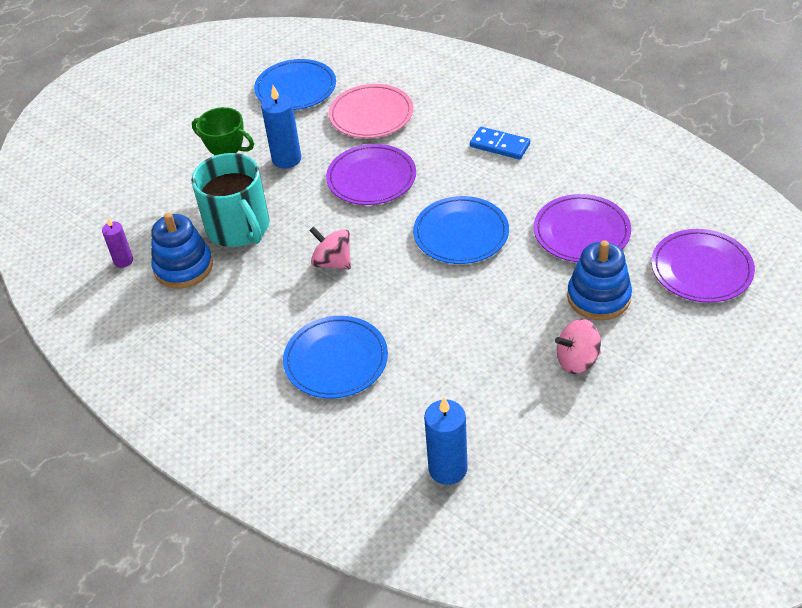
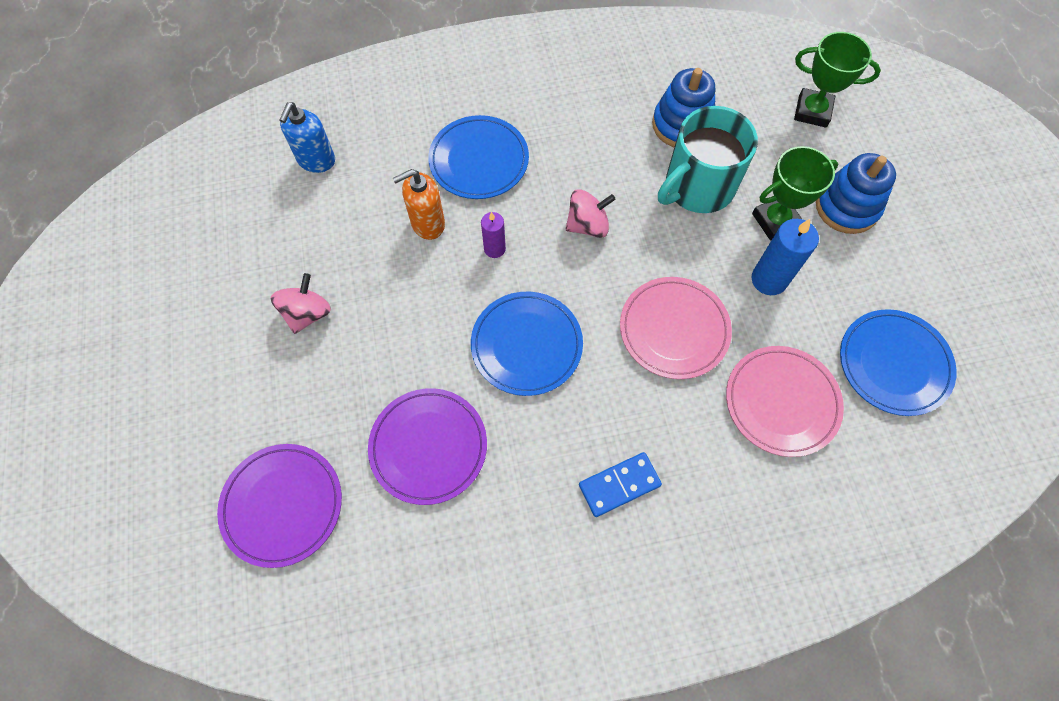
camera: 125 degrees right, 20 degrees up
(106, 209) = (812, 111): none -> green trophy
(123, 261) = (728, 92): purple candle -> purple candle (494, 249)
(239, 228) = (698, 187): turquoise mug -> turquoise mug turned 45 degrees counterclockwise
(371, 178) = (674, 329): purple plate -> pink plate
(427, 349) = (427, 224): none -> orange soap dispenser
(448, 469) = (316, 160): blue candle -> blue soap dispenser
(598, 297) = (346, 388): blue stacking toy -> blue stacking toy (846, 207)

